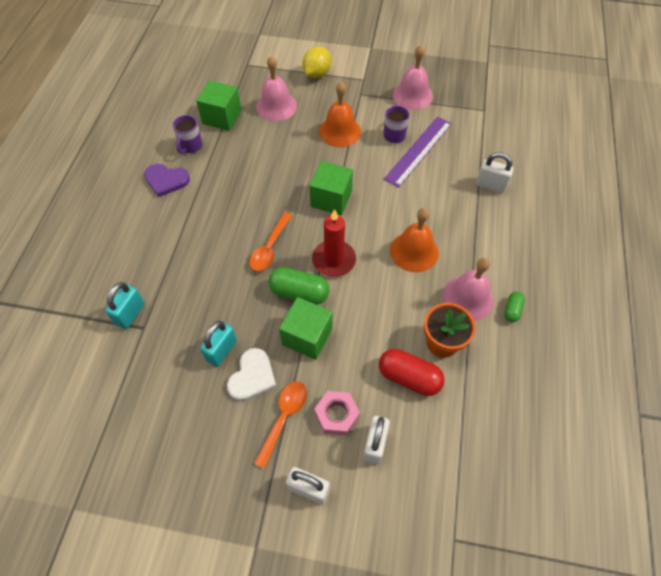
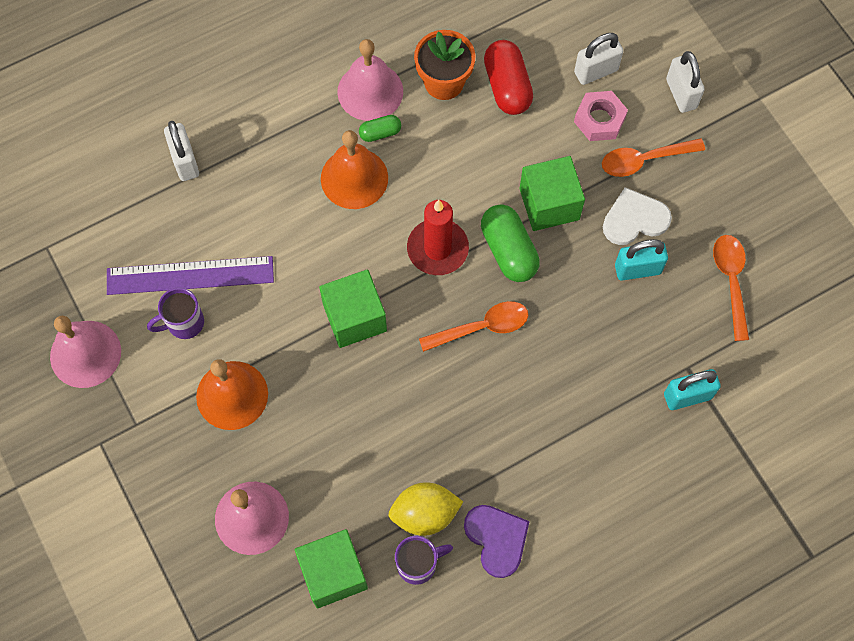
camera: 130 degrees left, 10 degrees up
(161, 397) = (731, 281): none -> orange spoon
(317, 74) = (138, 518): yellow lemon -> yellow lemon (425, 514)
(512, 310) = (349, 45): green capsule -> green capsule (380, 133)

